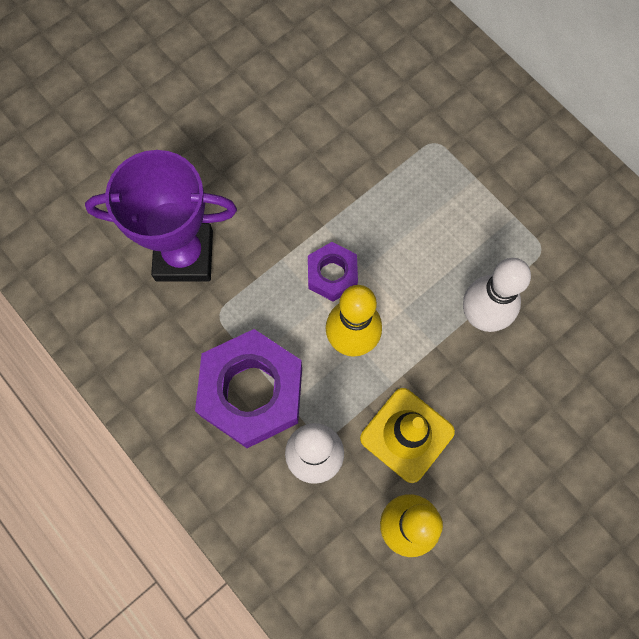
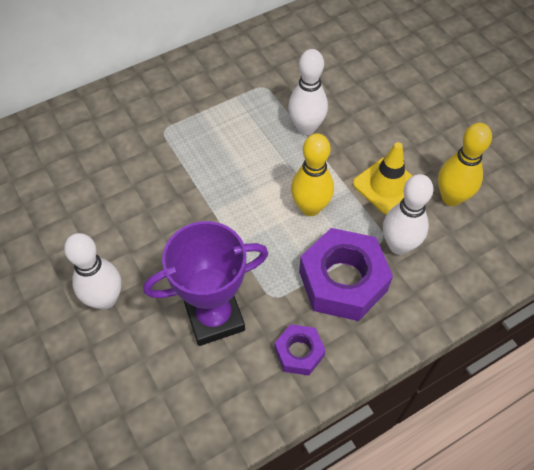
camera: 80 degrees left, 15 degrees down
(184, 255) = (214, 317): purple trophy -> purple trophy turned 60 degrees clockwise
(190, 140) = (105, 299): none -> white bowling pin
(332, 275) = (255, 212): purple nut -> purple nut (299, 352)

